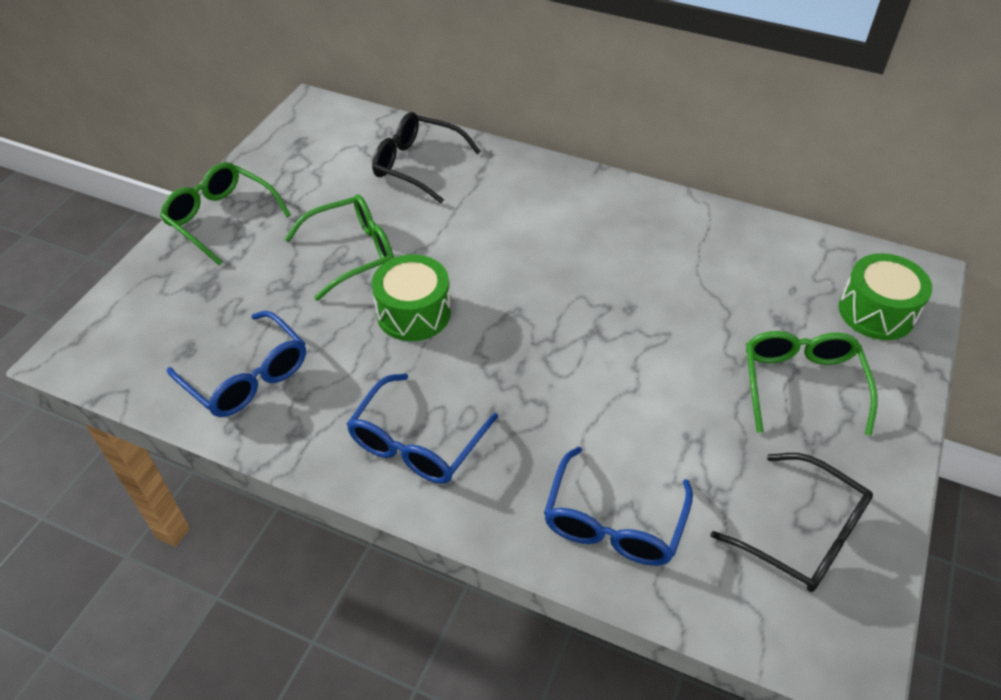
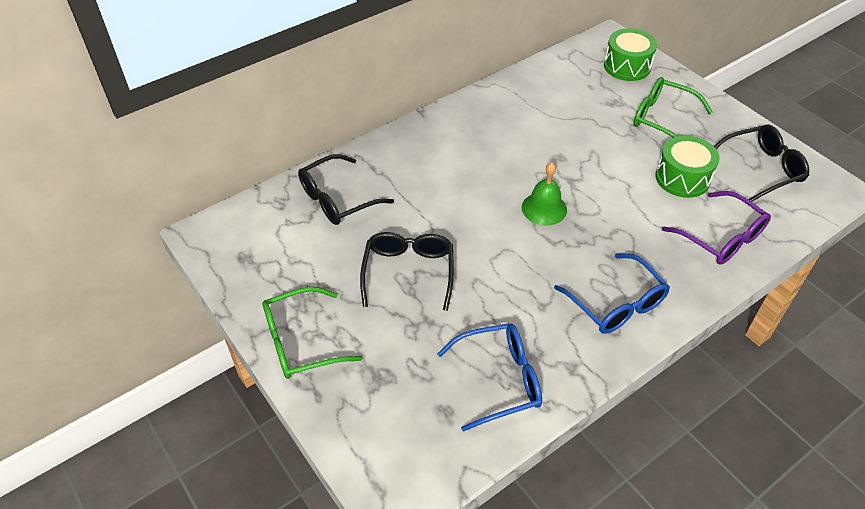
camera: 60 degrees left, 0 degrees up
(353, 253) = (408, 272): green glasses -> black glasses
(413, 313) = (496, 261): green drum -> green drum (682, 178)
(527, 323) = (544, 208): none -> green bell
(613, 523) = (722, 238): blue glasses -> purple glasses

